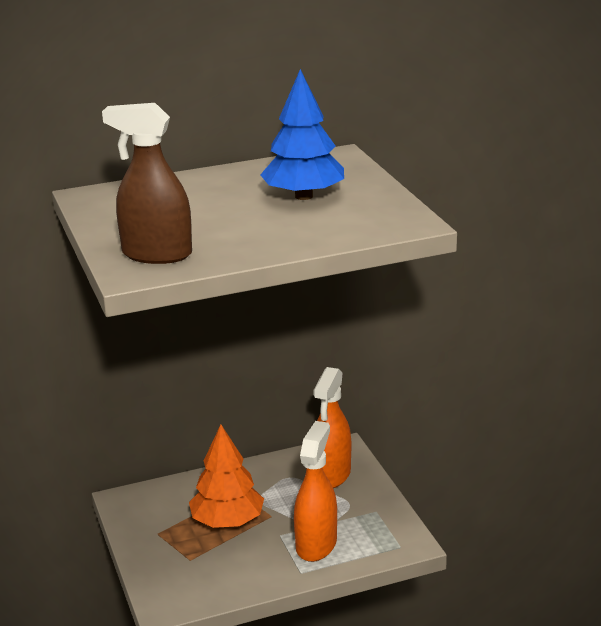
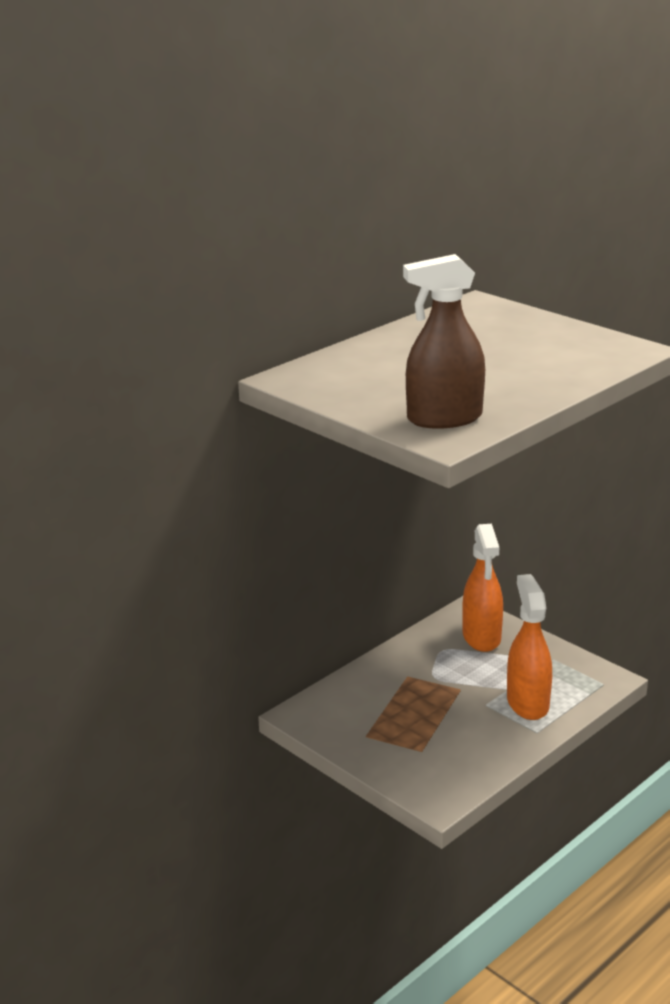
camera: 25 degrees left, 0 degrees up
(227, 521) = (424, 706): orange tree -> none
(303, 196) = (503, 343): blue tree -> none

